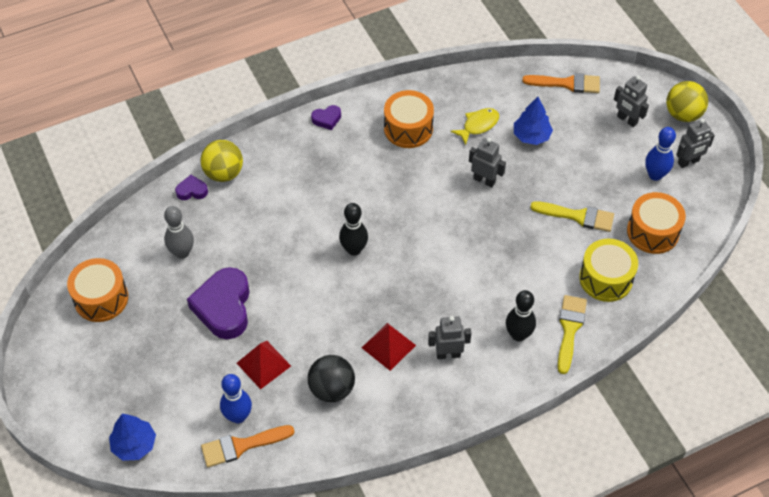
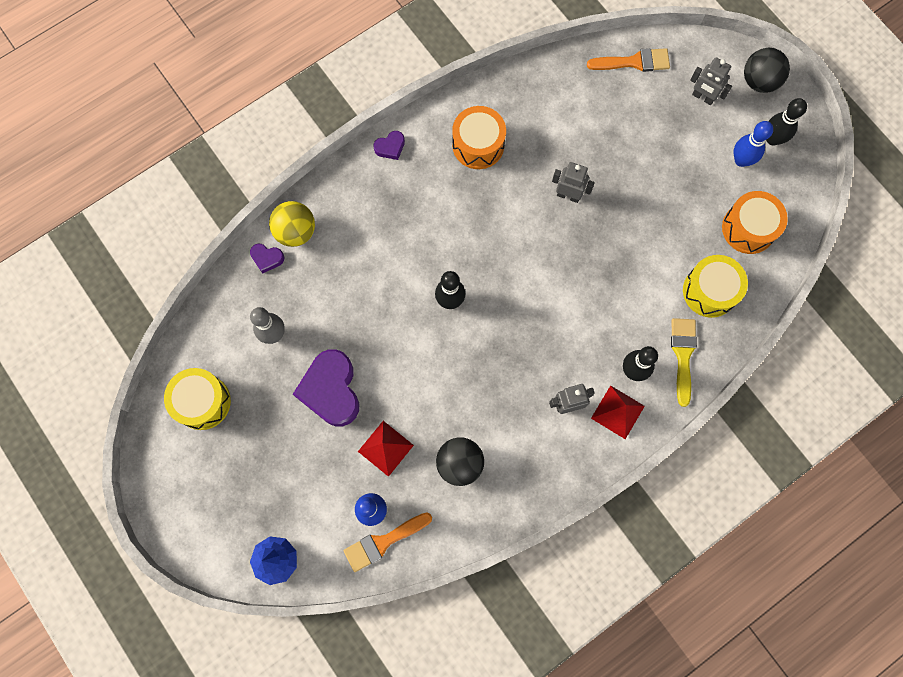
camera: 10 degrees left, 20 degrees up
(101, 298) = (202, 402): orange drum -> yellow drum
(192, 191) = (267, 258): purple heart -> purple heart turned 150 degrees counterclockwise
(388, 346) = (506, 406): red pyramid -> red pyramid (617, 412)
(478, 125) = (550, 129): yellow fish -> none
(531, 136) = (607, 133): blue tree -> none
(578, 216) = (670, 222): yellow brush -> none
(683, 114) = (759, 81): yellow ball -> black ball
(688, 162) = (773, 139): grey robot -> black bowling pin

